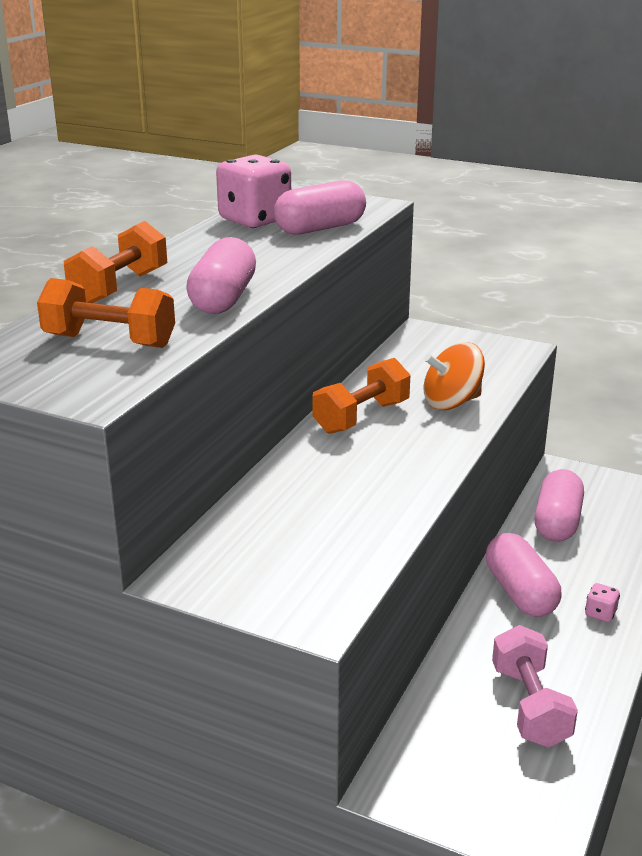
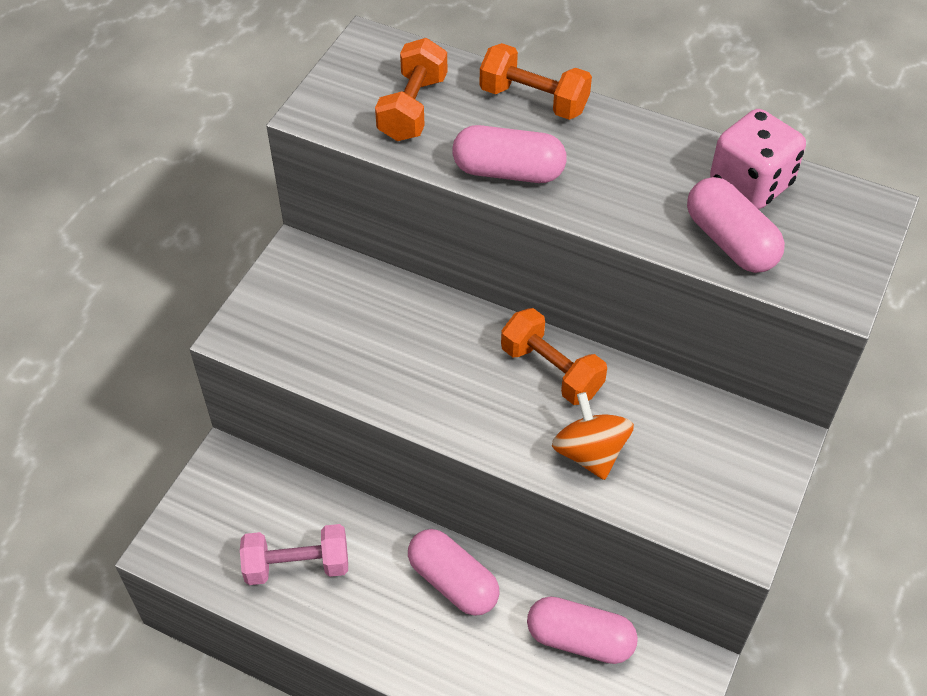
camera: 90 degrees right, 25 degrees up
(520, 592) = (453, 582): pink capsule -> pink capsule turned 60 degrees clockwise
(600, 613) = (418, 650): pink dice -> none

